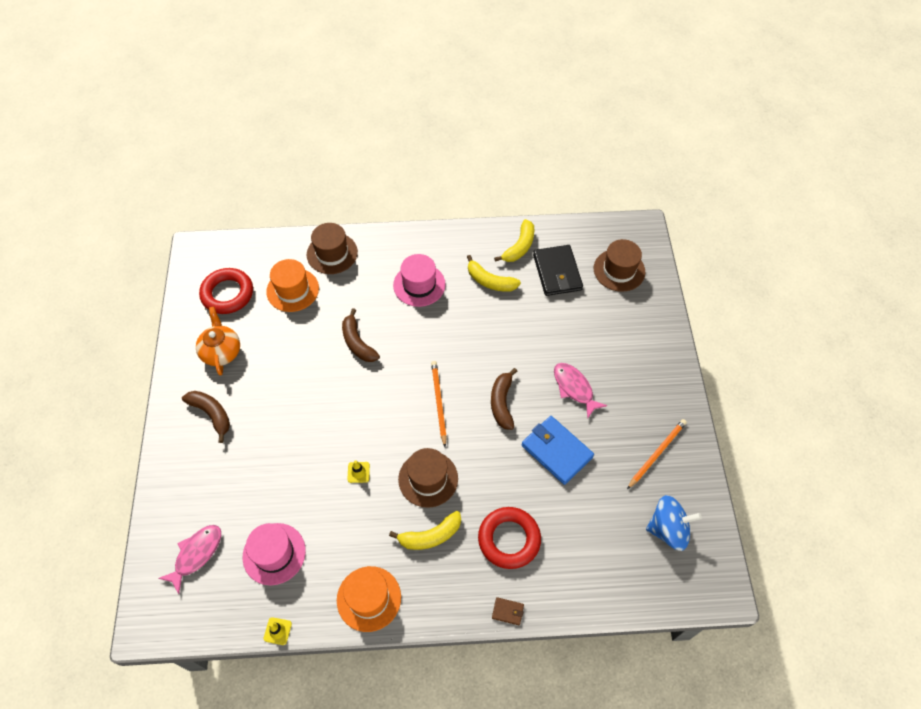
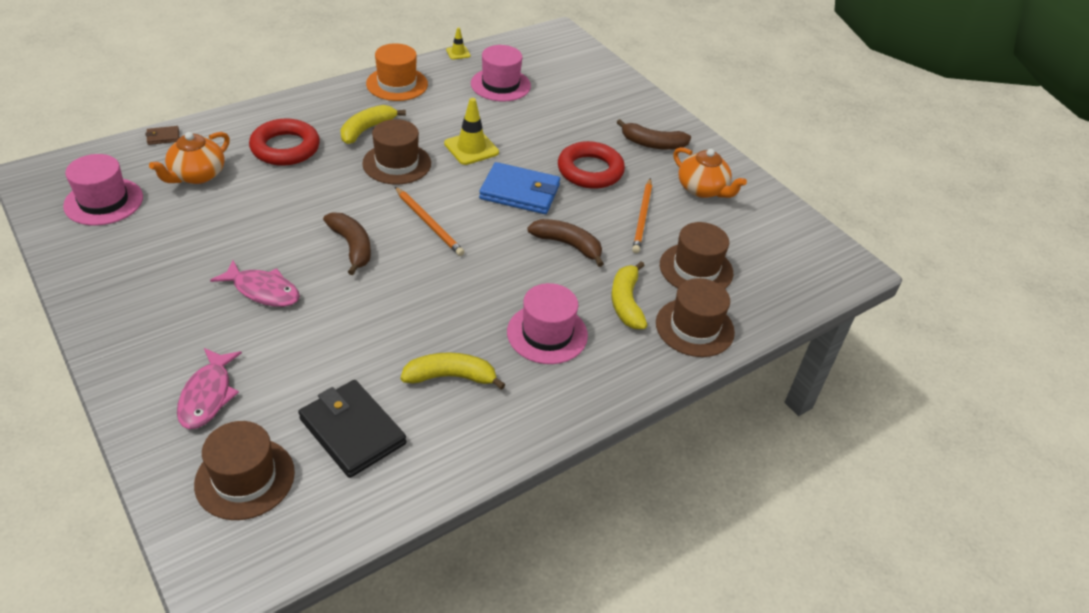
camera: 145 degrees right, 15 degrees down
(196, 554) = (563, 69): pink fish -> pink fish (208, 395)
(227, 294) = (761, 239): red ring -> red ring (590, 170)
(292, 290) = (696, 269): orange hat -> brown hat
(358, 472) = (471, 148): yellow traffic cone -> yellow traffic cone, size x1.83
(508, 611) = (264, 108): brown wallet -> brown wallet (163, 137)
(519, 247) = (435, 448): yellow banana -> yellow banana (626, 302)
(556, 451) = (262, 225): blue wallet -> blue wallet (520, 192)
(590, 532) = (197, 175): none -> orange teapot
(657, 453) = (129, 261): orange pencil -> orange pencil (642, 217)
(668, 529) = (103, 201): blue spinning top -> pink hat

